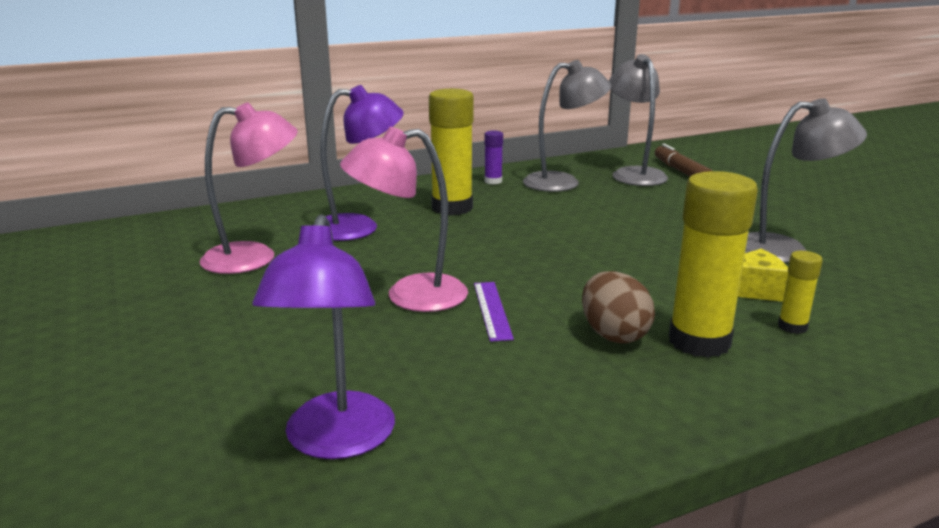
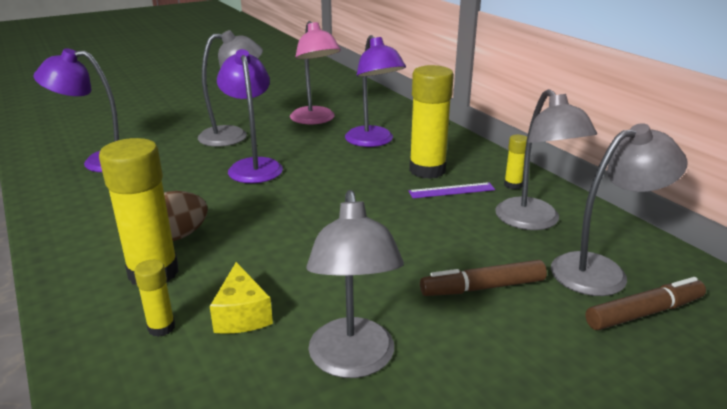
camera: 85 degrees right, 5 degrees up
(279, 315) = (233, 135): none -> grey lamp
(410, 296) = (253, 166): pink lamp -> purple lamp
(492, 310) = (227, 192): purple ruler -> purple ruler (451, 190)
(493, 181) = (513, 185): purple glue stick -> yellow glue stick
(669, 206) = (482, 288): none -> brown marker

